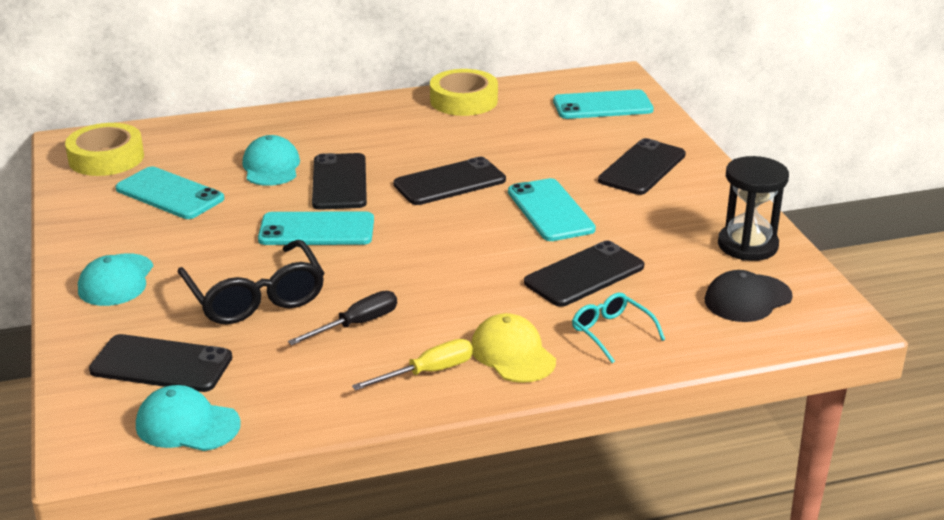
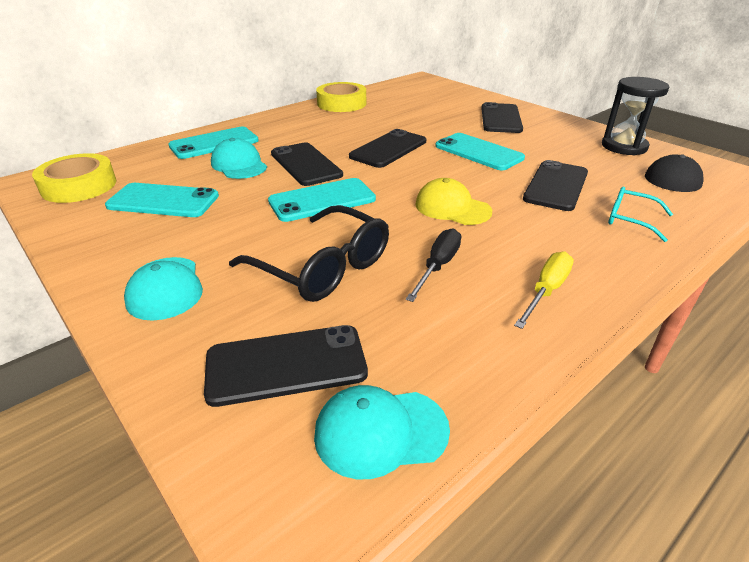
camera: 25 degrees left, 5 degrees up
(512, 354) = (588, 255): yellow cap -> yellow cap (452, 208)
(602, 106) = (433, 93): turquoise phone -> turquoise phone (214, 143)

